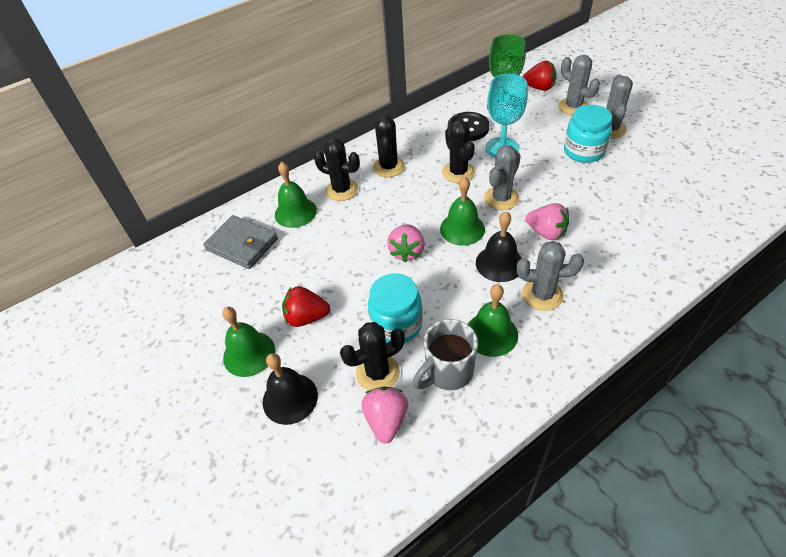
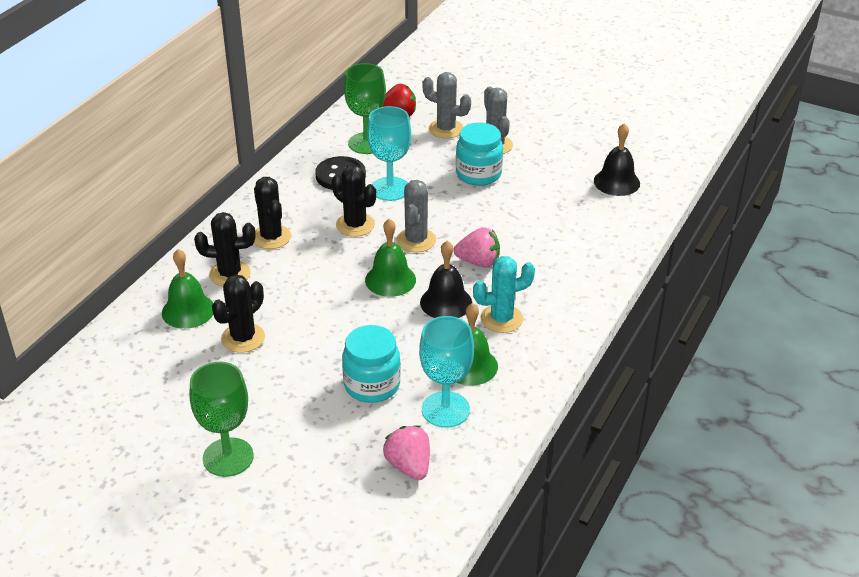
camera: 30 degrees left, 10 degrees down
(242, 244) = (144, 360): grey wallet -> none
(249, 353) = (228, 457): green bell -> green goblet
(290, 398) = (300, 480): black bell -> black bell (616, 182)
(306, 317) = (271, 407): red strawberry -> none
(378, 372) = (377, 431): black cactus -> black cactus (243, 338)
(407, 252) = (343, 317): pink strawberry -> none
(447, 372) = (445, 409): grey mug -> turquoise goblet
(542, 295) = (501, 319): grey cactus -> turquoise cactus

